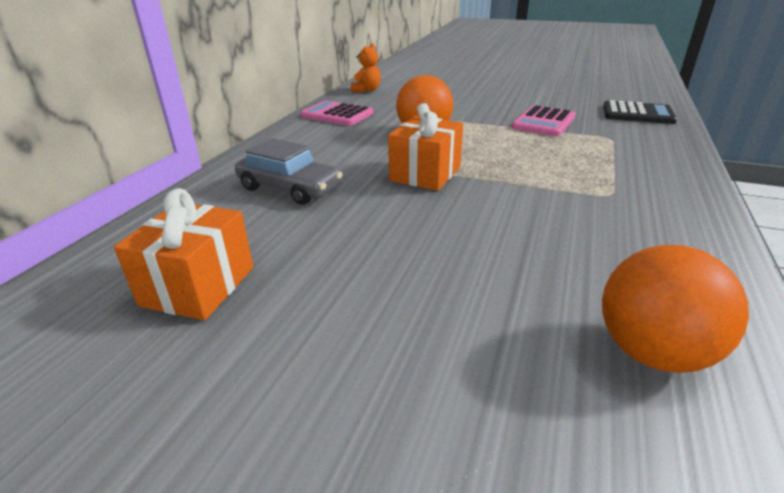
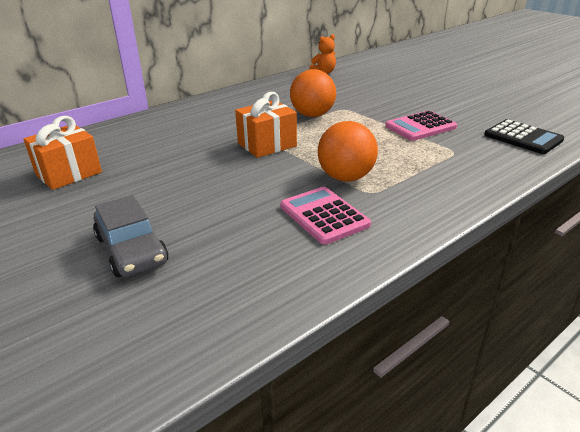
camera: 30 degrees right, 0 degrees up
(290, 188) = (176, 133): grey car -> grey car (131, 250)
(337, 115) = (274, 89): pink calculator -> pink calculator (324, 216)
(652, 352) = (228, 280): orange ball -> orange ball (346, 177)

